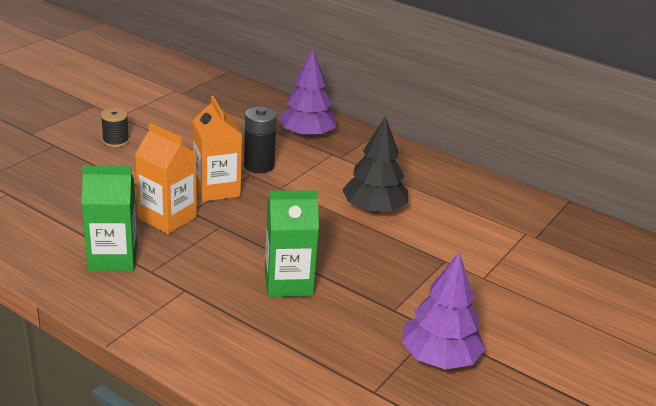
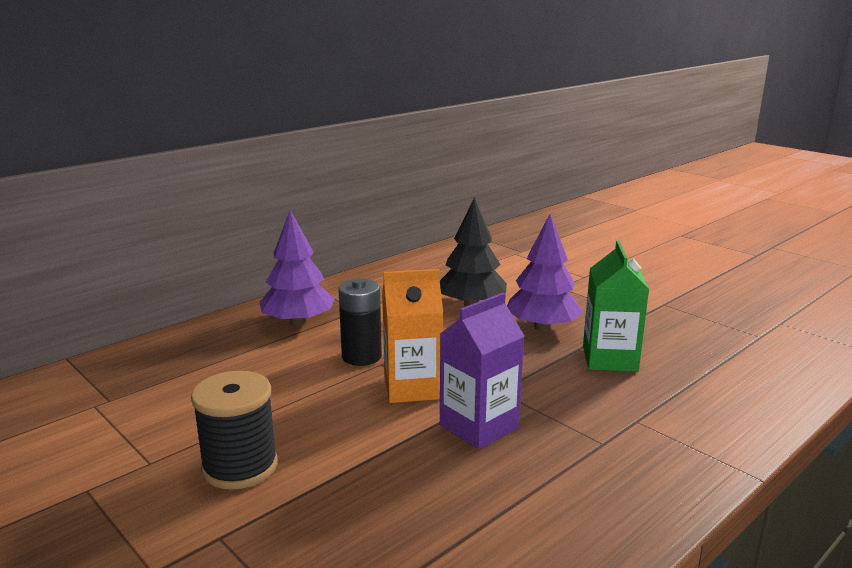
camera: 75 degrees left, 10 degrees down
(113, 258) = (578, 473): green carton -> none
(116, 141) = (240, 467): black spool -> black spool, size x1.66
(167, 218) = (479, 426): orange carton -> purple carton
(439, 357) = (702, 306): purple tree -> purple tree (542, 327)

